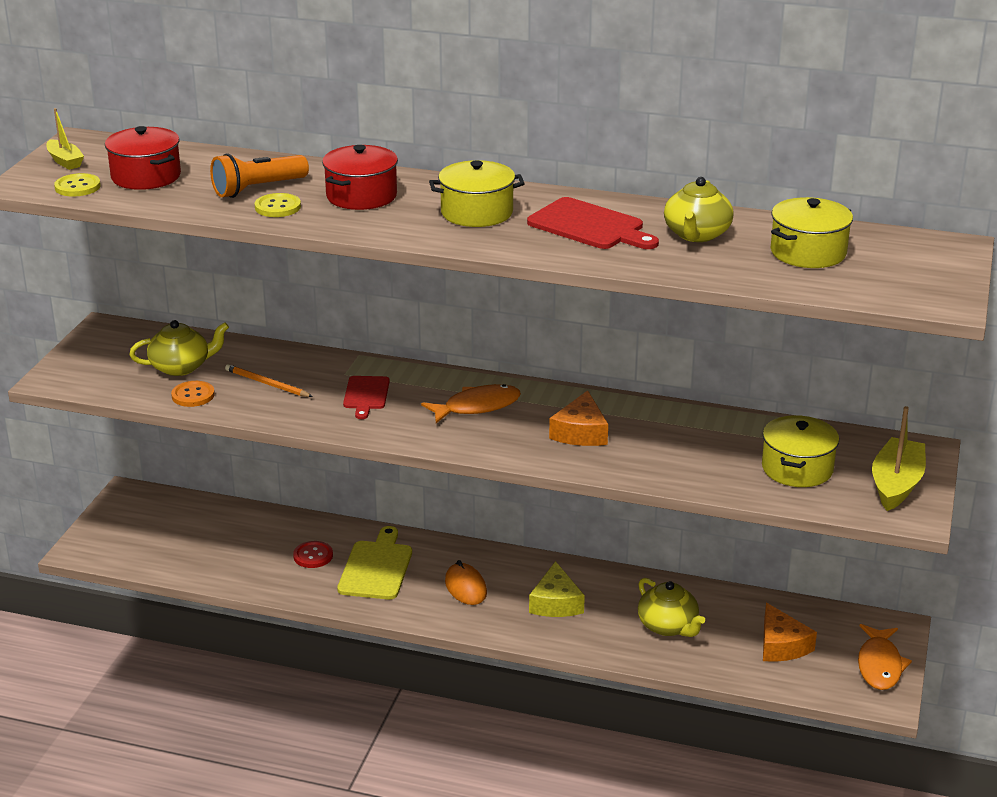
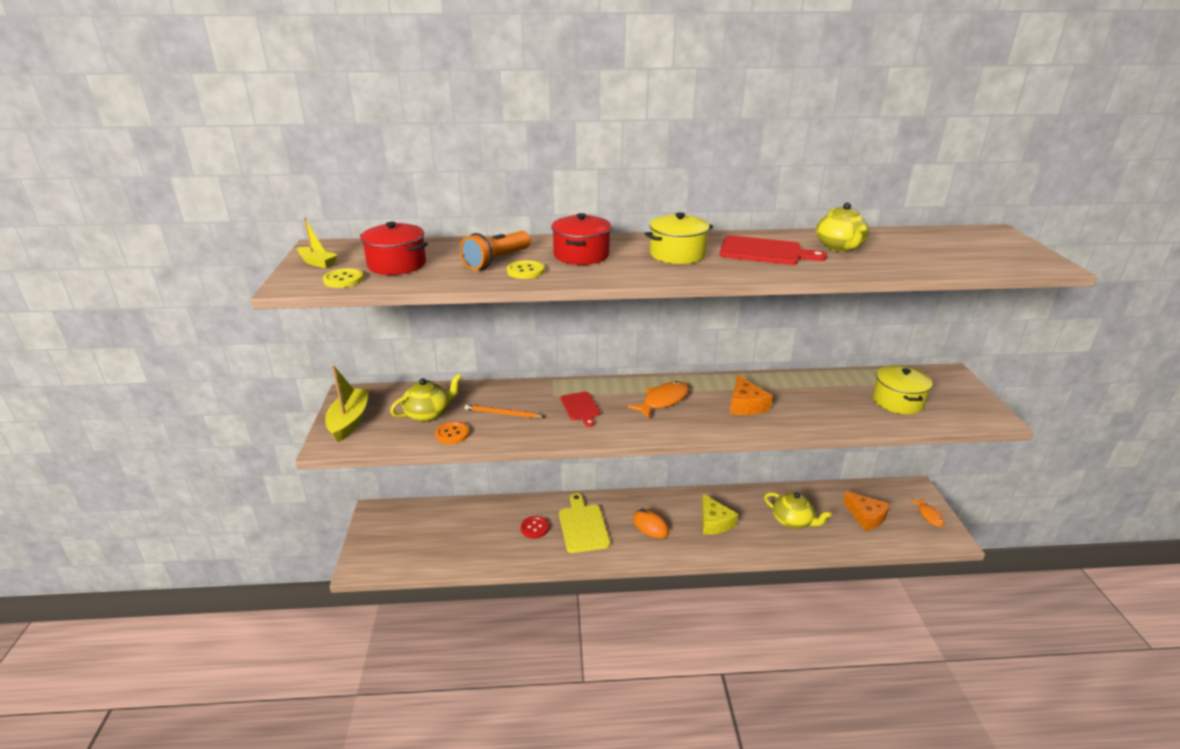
camera: 20 degrees left, 0 degrees up
(808, 252) = (922, 247): yellow pot -> none
(879, 665) = (929, 515): orange fish -> orange fish, size x0.64
(896, 484) = (963, 399): yellow boat -> yellow boat (349, 421)

